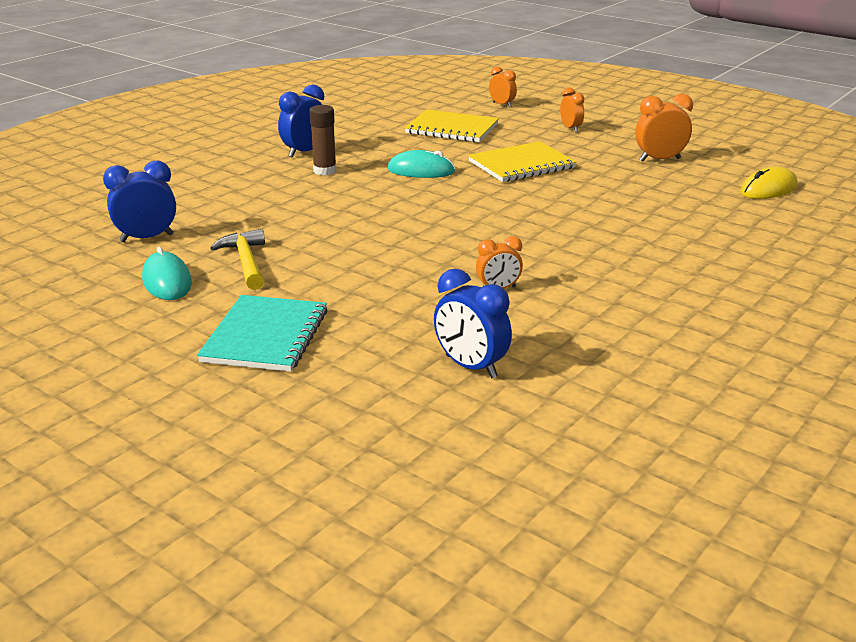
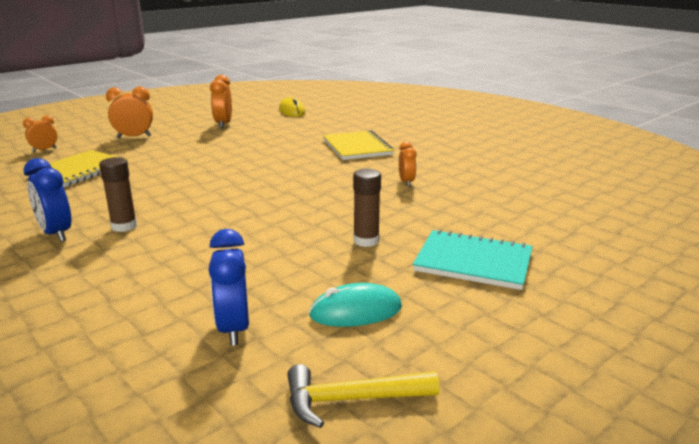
camera: 80 degrees left, 5 degrees down
(246, 262) = (326, 269): yellow hammer -> yellow hammer (352, 400)
(311, 276) = (366, 241): none -> brown glue stick
(421, 171) = (169, 188): turquoise mouse -> none
(471, 367) = (512, 198): blue clock -> none
(521, 165) = (192, 157): yellow notebook -> yellow notebook (357, 147)
(570, 128) = (134, 137): orange clock -> orange clock, size x1.56

